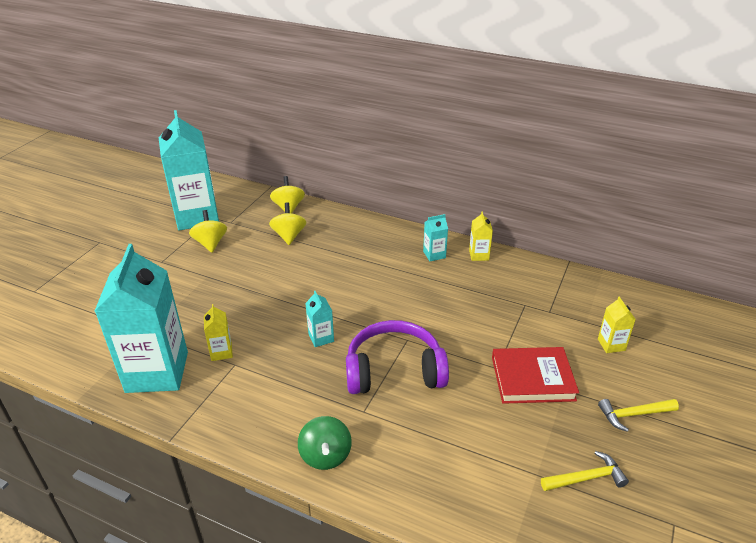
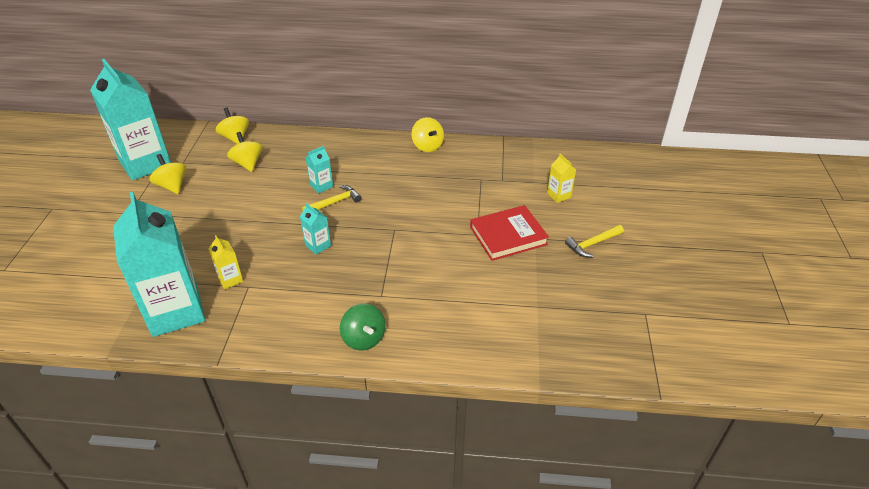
camera: 20 degrees left, 5 degrees up
(394, 371) = (393, 257): purple headphones -> none
(434, 254) = (389, 153): turquoise carton -> turquoise carton (321, 186)
(479, 255) = (427, 146): yellow carton -> yellow spinning top
(586, 478) = (574, 299): yellow hammer -> yellow hammer (335, 202)

